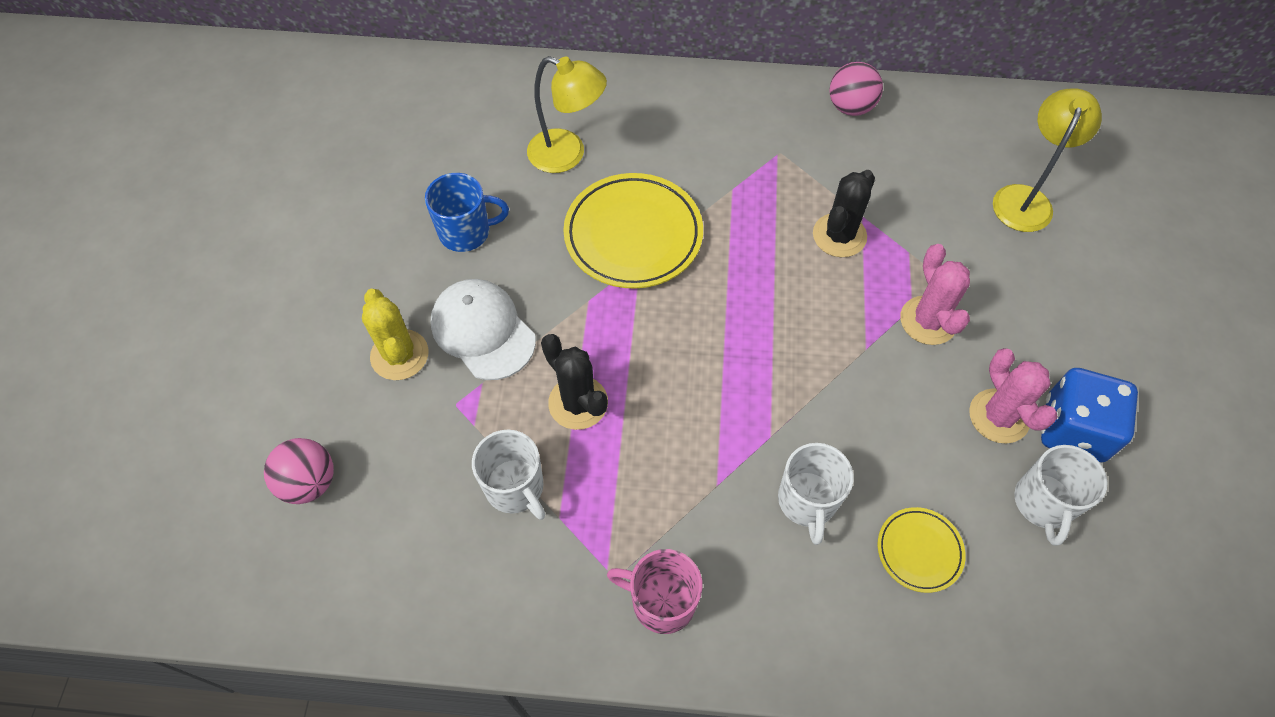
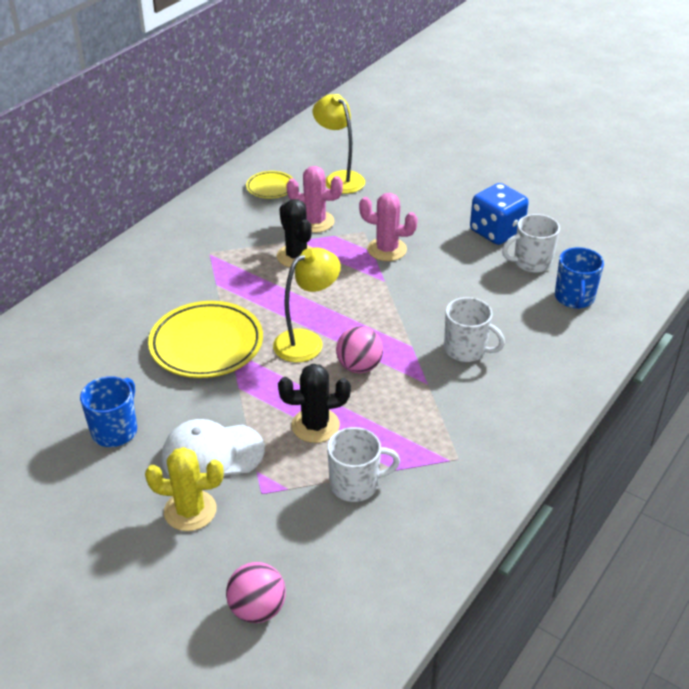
camera: 60 degrees left, 20 degrees down
(567, 155) = (103, 349): yellow lamp -> yellow lamp (306, 341)
(661, 601) = (489, 442): pink mug -> none
(850, 107) = (206, 209): pink ball -> pink ball (359, 366)
(919, 551) = (528, 319): yellow plate -> yellow plate (270, 187)
(999, 416) = (468, 253): pink cactus -> pink cactus (315, 222)
(1010, 593) = (574, 298): none -> blue mug
(1043, 503) = (531, 262): white mug -> white mug turned 120 degrees clockwise

